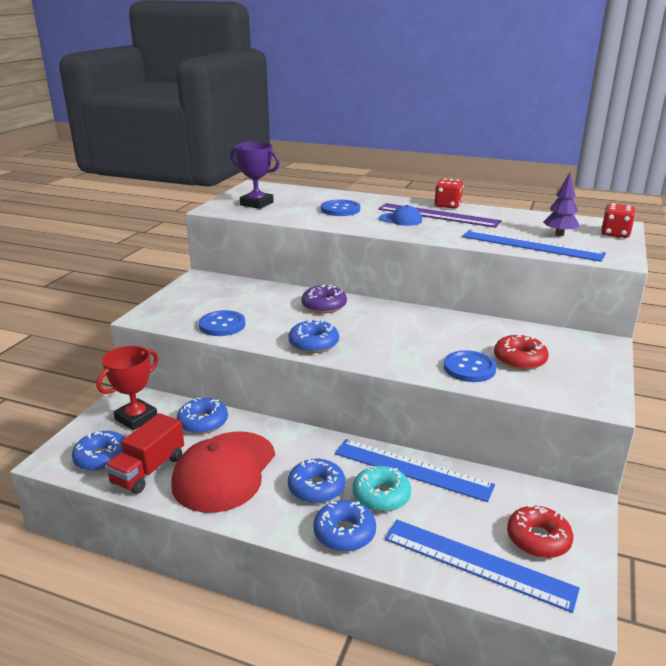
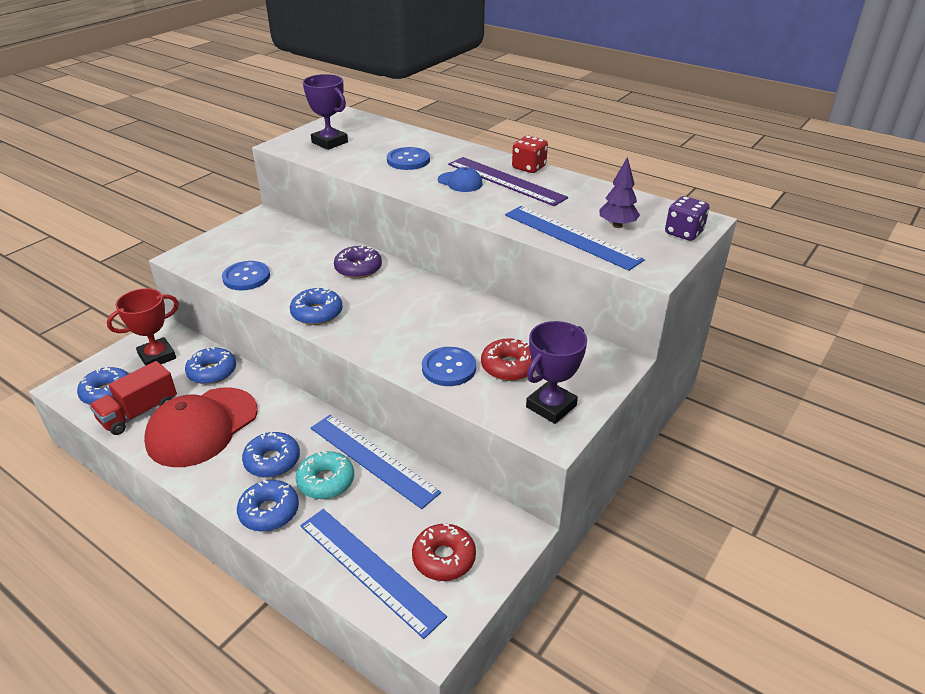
camera: 15 degrees right, 10 degrees up
(581, 383) = (551, 406): none -> purple trophy
(615, 234) = (684, 233): red dice -> purple dice

